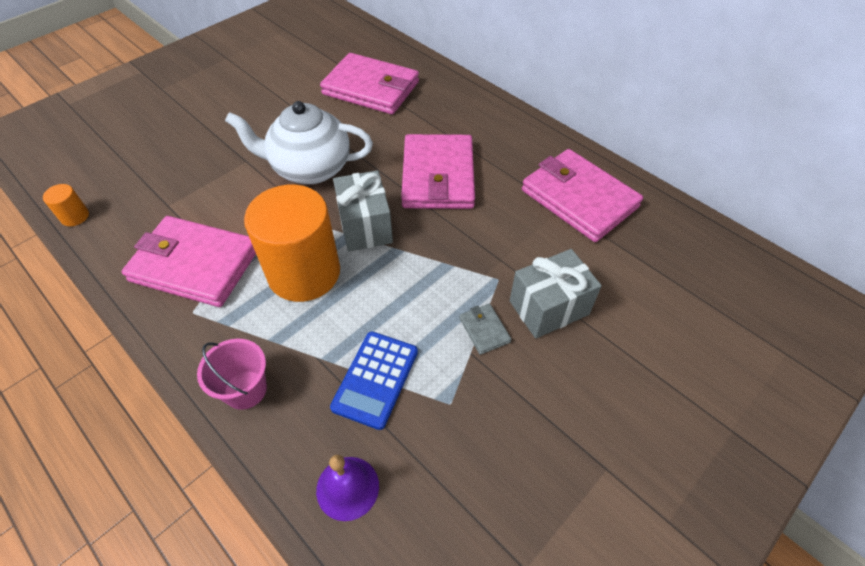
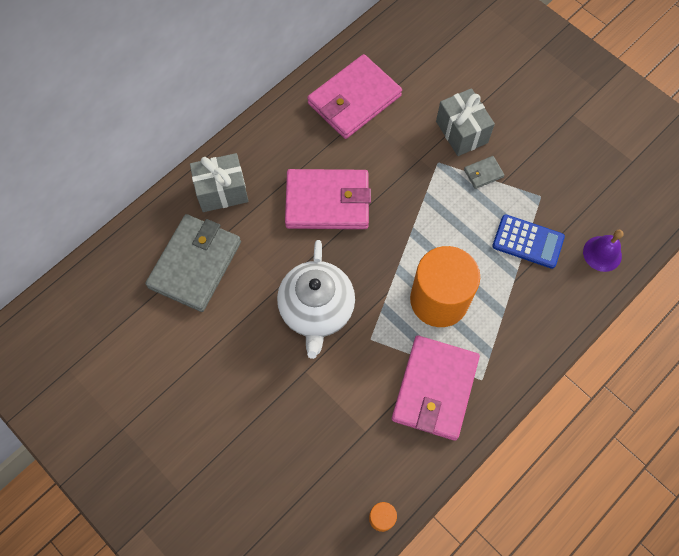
camera: 90 degrees left, 15 degrees up
(245, 390) = (544, 326): pink bucket -> none
(365, 226) = (387, 257): grey gift -> grey gift (222, 191)
(371, 88) = (195, 264): pink wallet -> grey wallet

